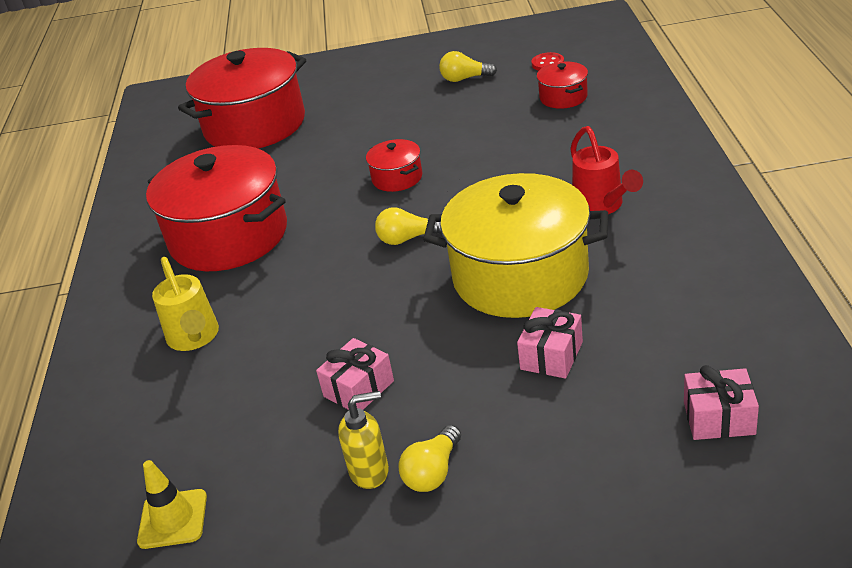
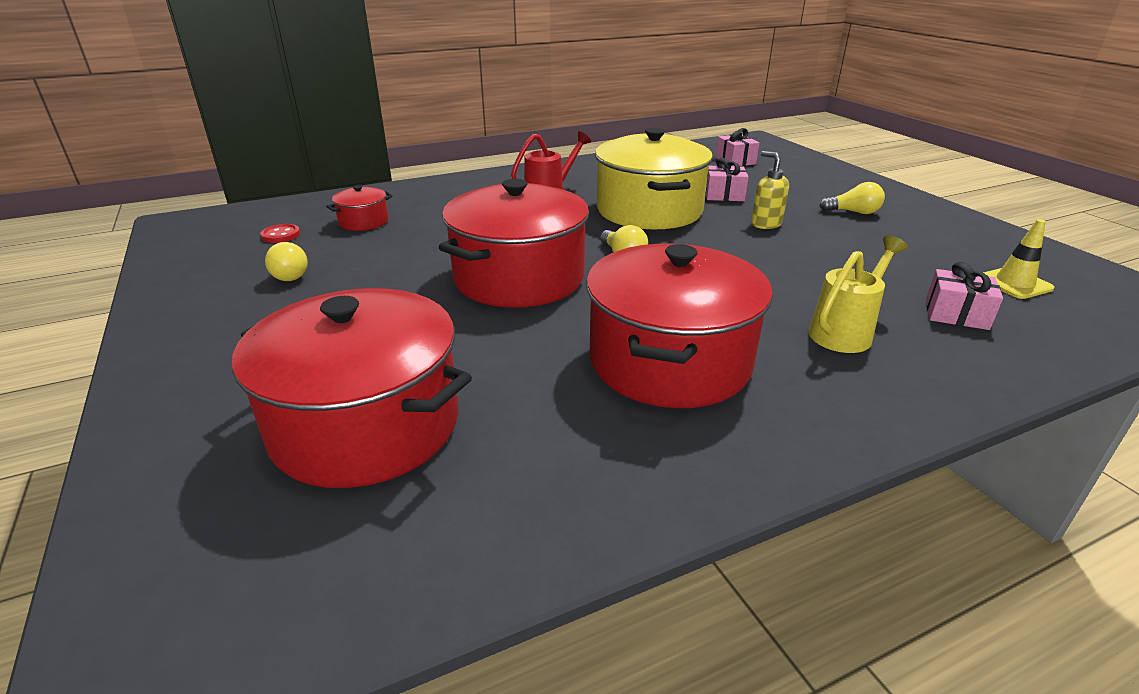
camera: 115 degrees left, 5 degrees down
(358, 389) = (816, 244): pink gift -> pink gift (956, 314)
(370, 471) = (878, 228): yellow soap dispenser -> yellow soap dispenser (765, 224)
(397, 178) = (519, 278): red pot -> red pot, size x2.26

